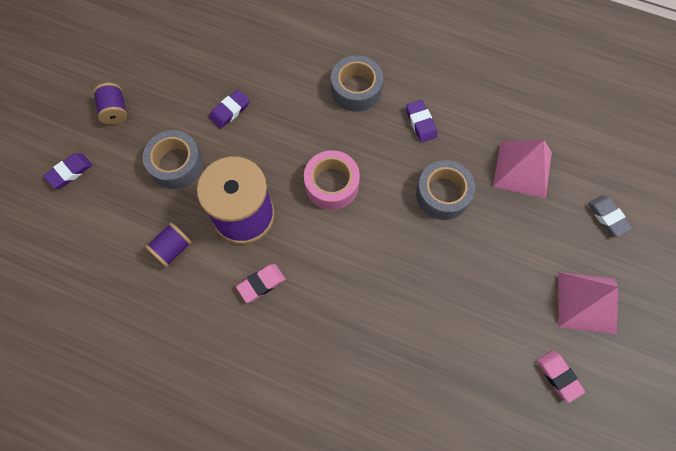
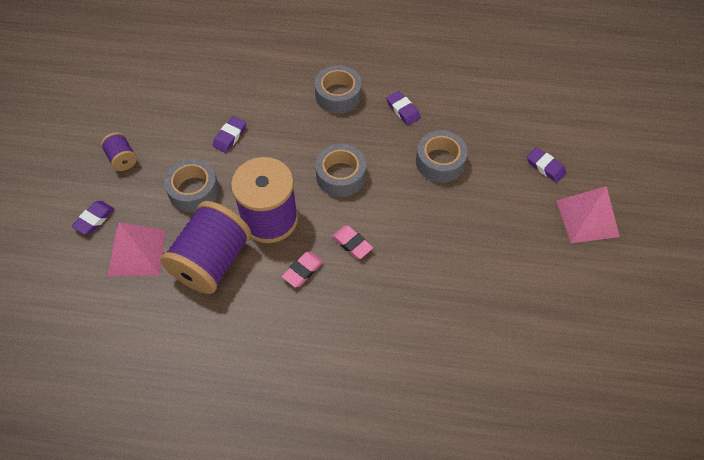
camera: 15 degrees left, 10 degrees down
(172, 249) = (212, 261): purple spool -> purple spool, size x2.15
(332, 184) = (340, 176): pink tape -> grey tape
(522, 169) = (501, 127): pink pyramid -> pink pyramid (137, 252)
(558, 229) = (545, 167): none -> purple eraser
(558, 376) = (583, 281): pink eraser -> pink eraser (352, 244)
(607, 217) = (582, 149): grey eraser -> none

